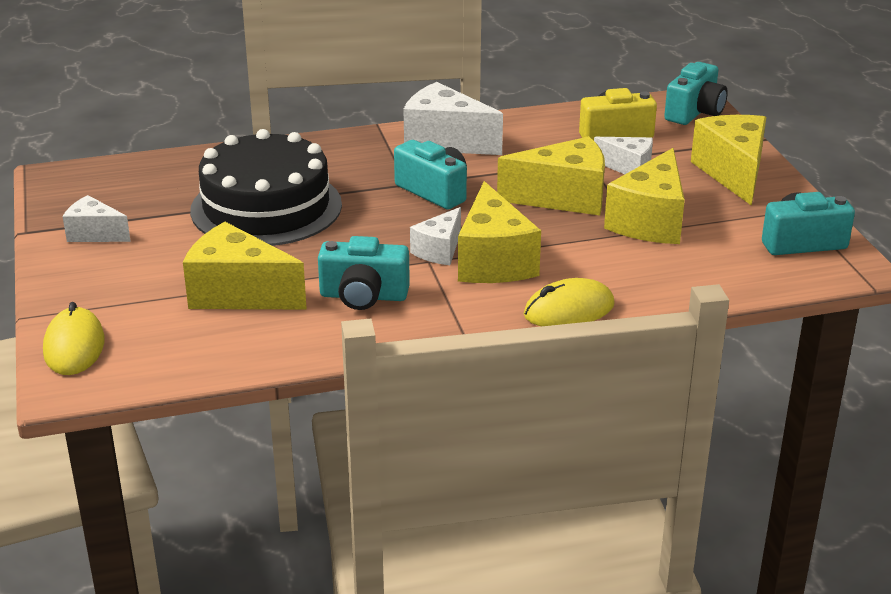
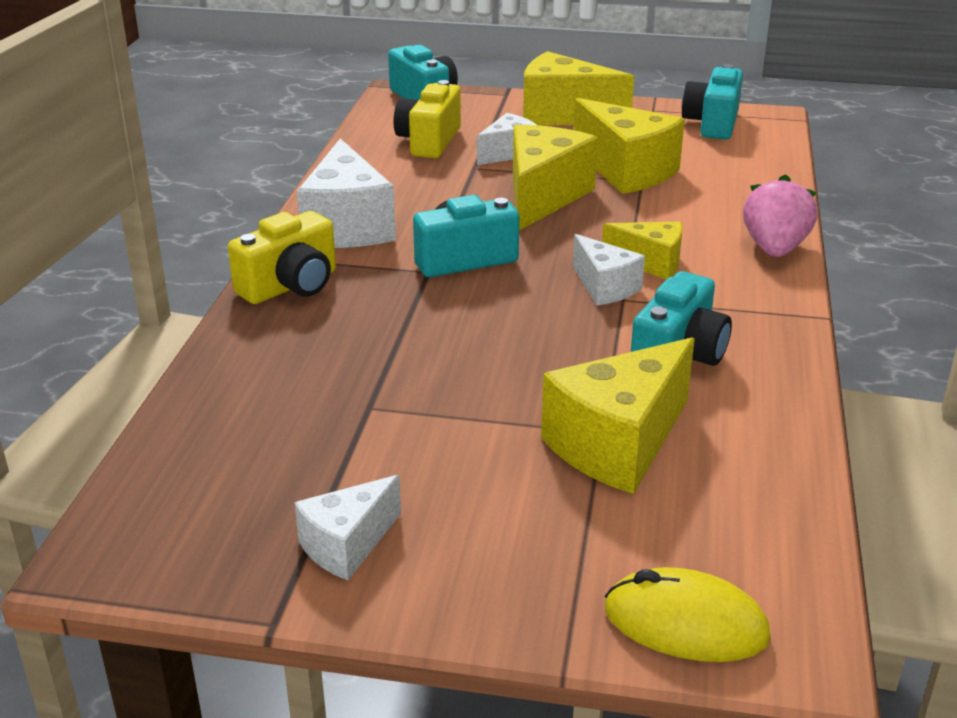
camera: 65 degrees left, 0 degrees up
(266, 207) = (400, 377): black cake -> none
(348, 146) = (291, 286): none -> yellow camera
(445, 141) = (347, 226): white cheese -> white cheese turned 60 degrees counterclockwise
(493, 261) = (650, 263): yellow cheese -> yellow cheese, size x0.58
(569, 310) = (774, 249): yellow mouse -> pink strawberry

